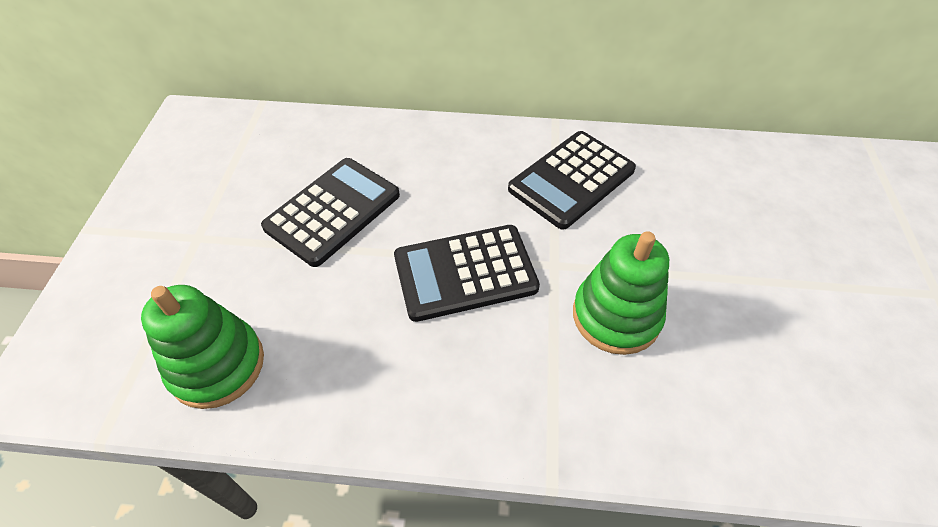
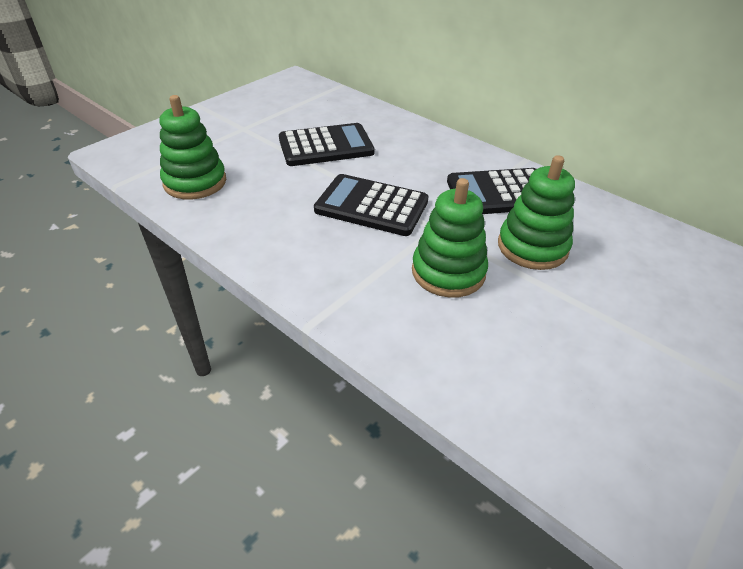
camera: 35 degrees right, 10 degrees down
(657, 234) = (532, 247): none -> green stacking toy

